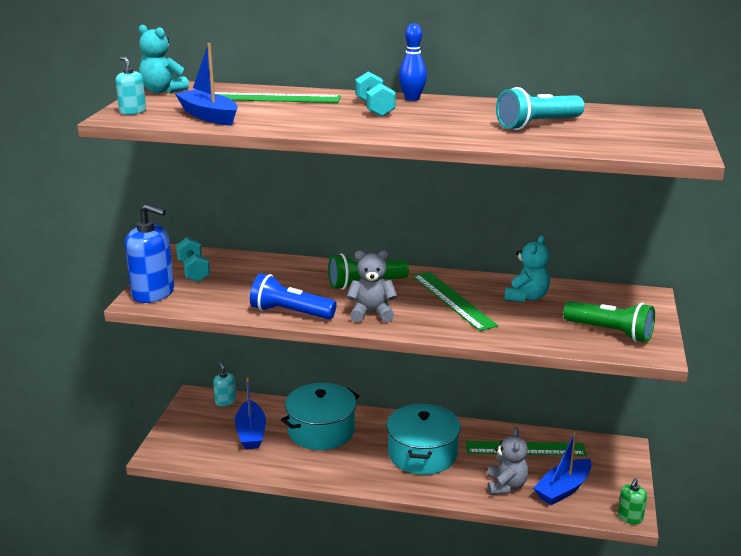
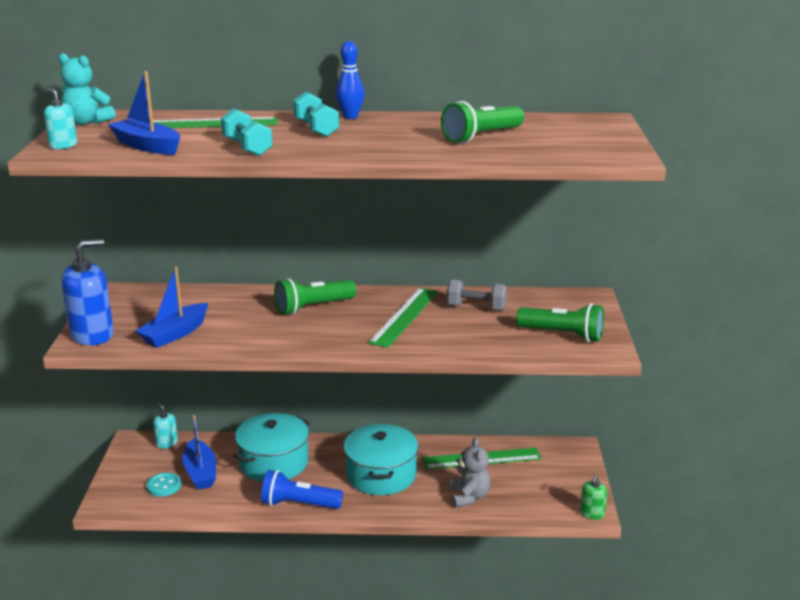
camera: 10 degrees left, 0 degrees up
(153, 293) = (92, 335): blue soap dispenser -> blue soap dispenser turned 45 degrees counterclockwise
(193, 271) = (130, 309): turquoise dumbbell -> turquoise dumbbell (247, 147)
(215, 442) = (164, 486): none -> turquoise button
(290, 313) = (243, 343): blue flashlight -> blue flashlight (299, 504)
(371, 313) = (326, 336): grey teddy bear -> none
(452, 300) = (404, 316): green ruler -> green ruler turned 60 degrees clockwise
(526, 297) = (476, 307): turquoise teddy bear -> grey dumbbell
(537, 125) = (481, 137): turquoise flashlight -> green flashlight
(563, 489) = (524, 494): blue boat -> blue boat (175, 334)

